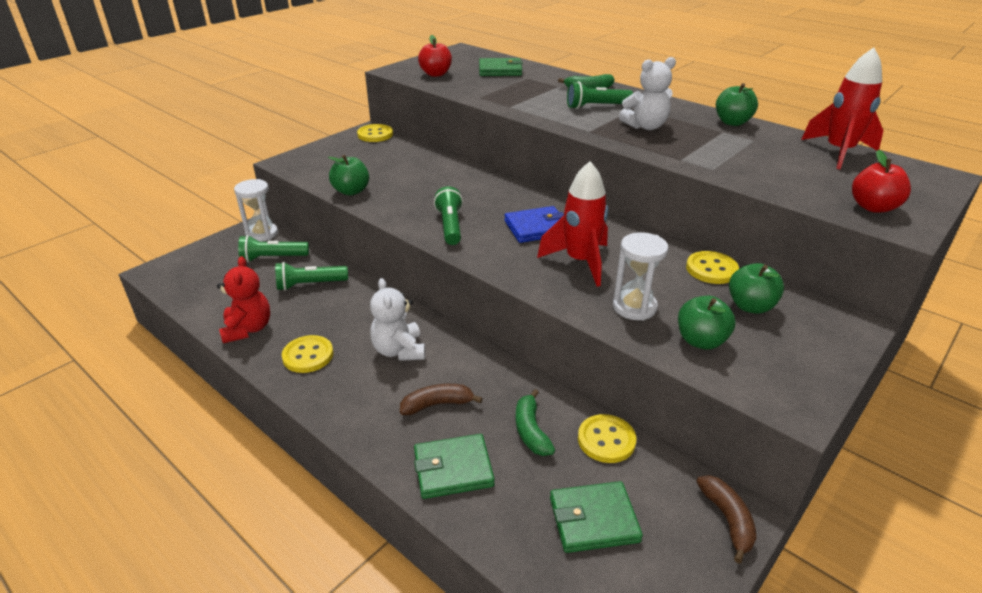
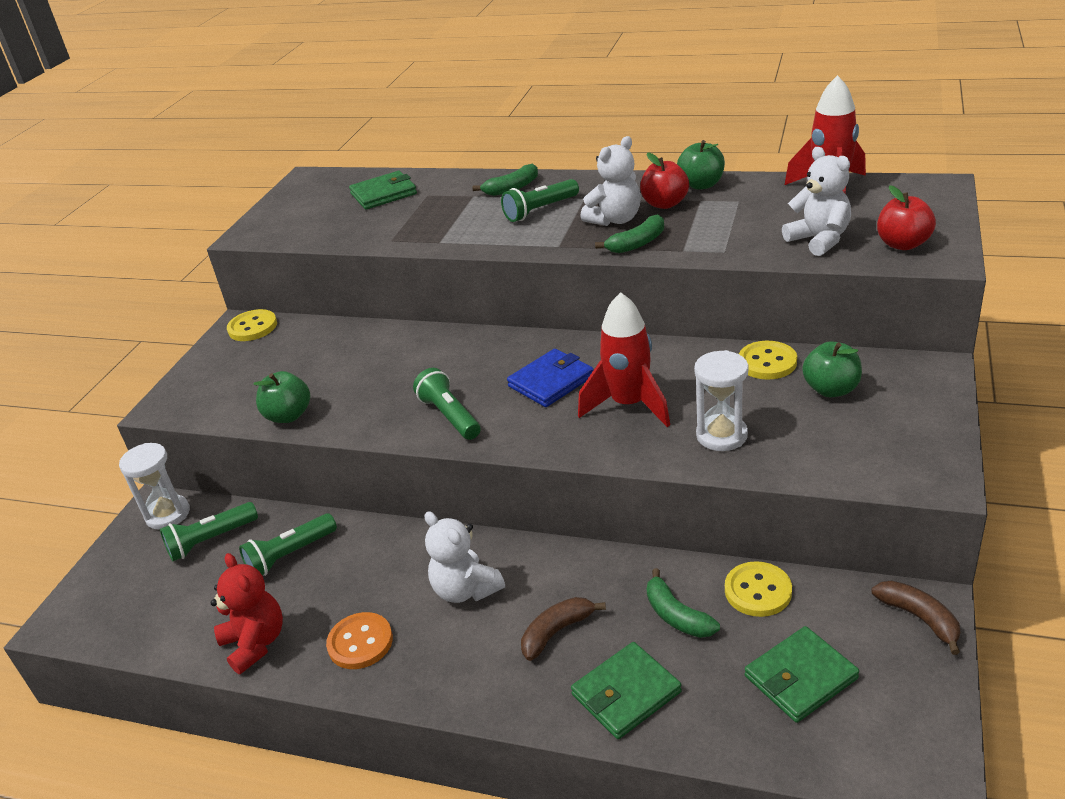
camera: 20 degrees left, 0 degrees up
(308, 355) = (360, 642): yellow button -> orange button
(436, 74) = (306, 224): red apple -> red apple (665, 204)
(649, 145) = (637, 243): none -> green banana
(701, 341) = (810, 446): green apple -> none
(799, 184) = (819, 240): none -> white teddy bear

